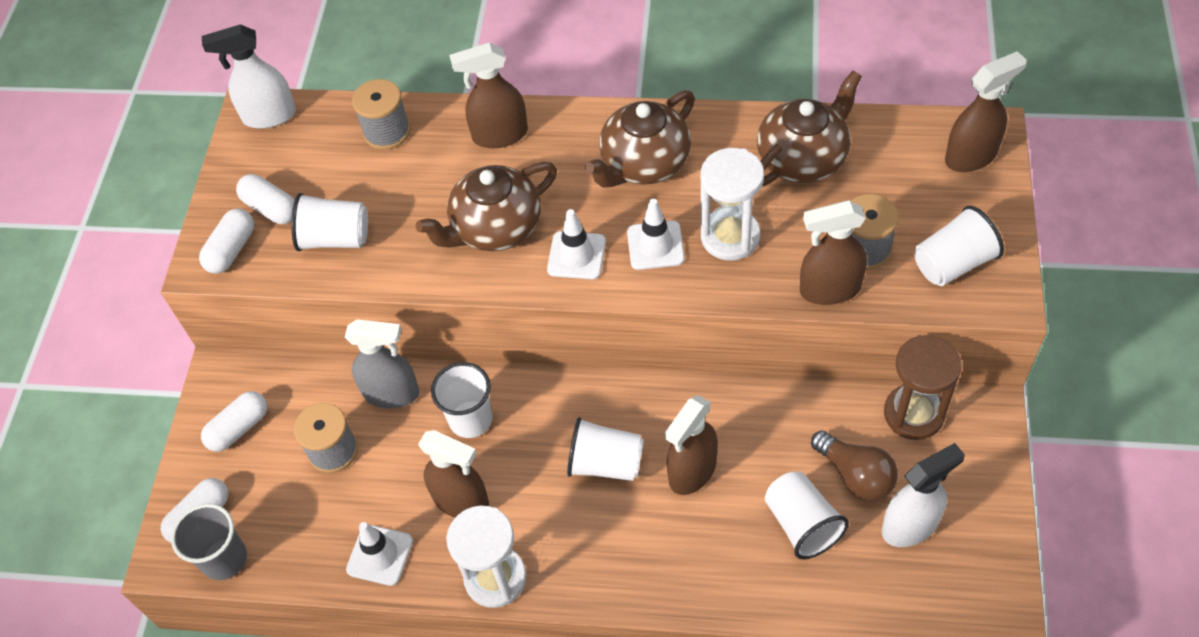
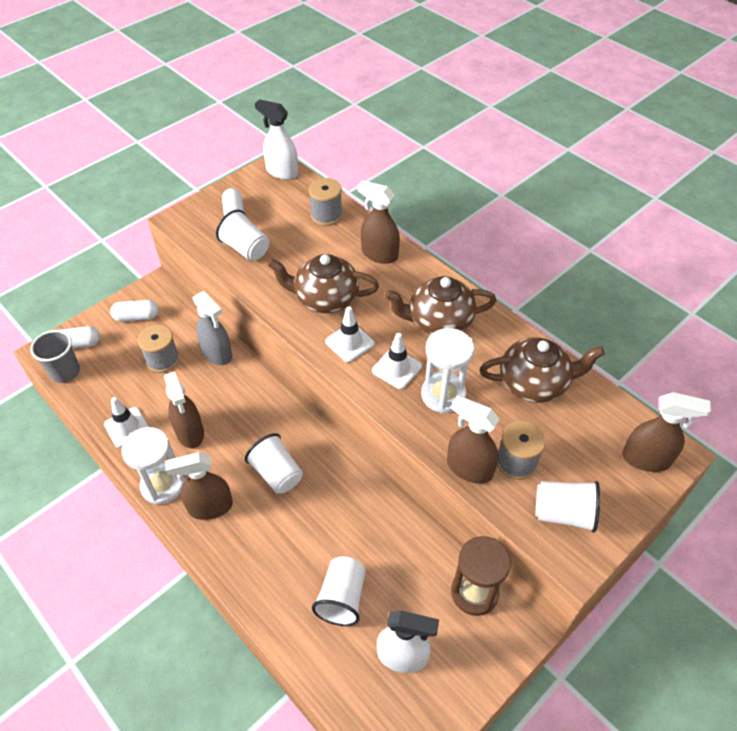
camera: 35 degrees right, 5 degrees down
(232, 250) = (196, 221): white capsule -> none
(471, 419) = (238, 396): white cup -> none
(692, 471) = (315, 516): brown spray bottle -> brown spray bottle (210, 507)
(855, 475) = (402, 598): brown light bulb -> none

